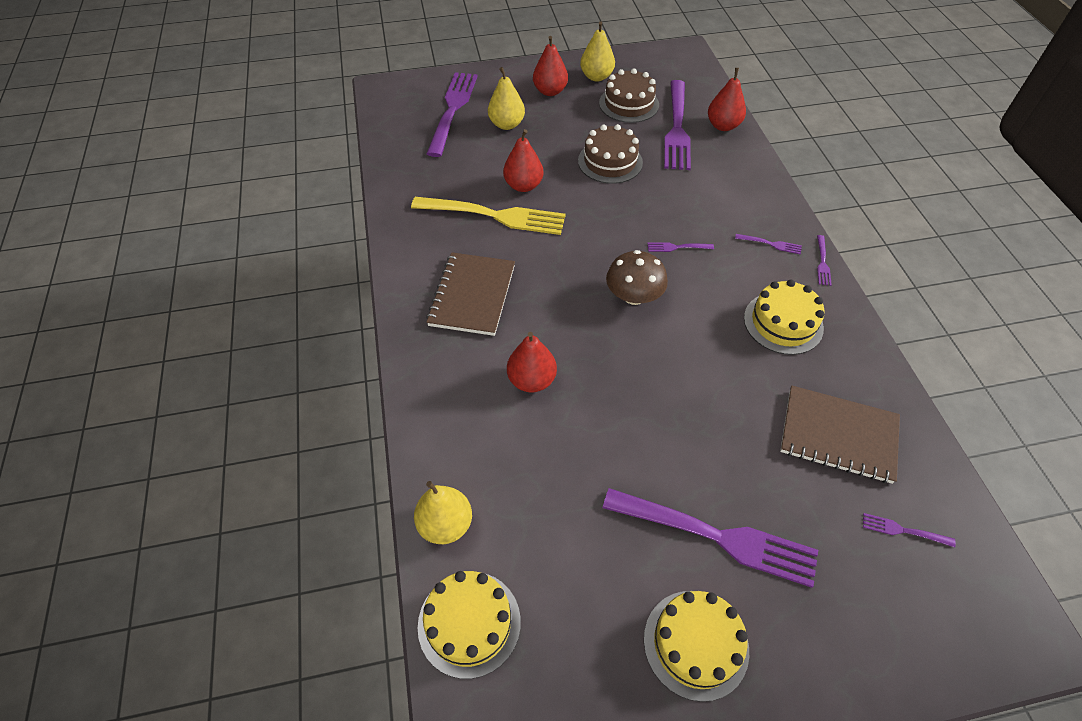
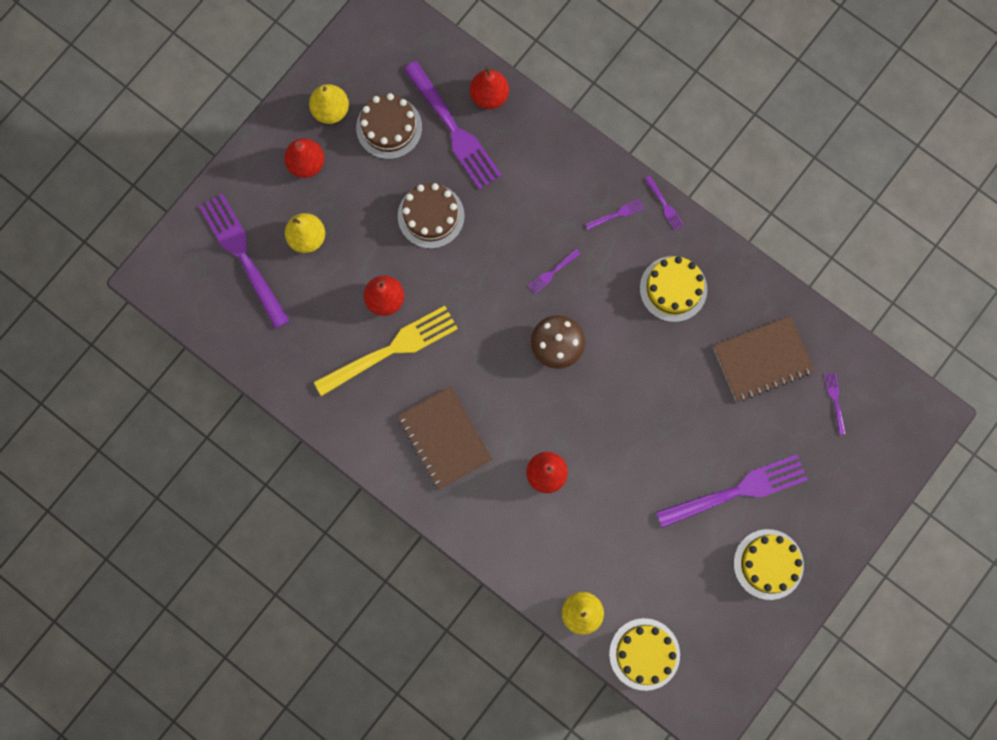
camera: 40 degrees left, 25 degrees up
(903, 530) = (835, 400): purple fork -> purple fork turned 105 degrees clockwise

